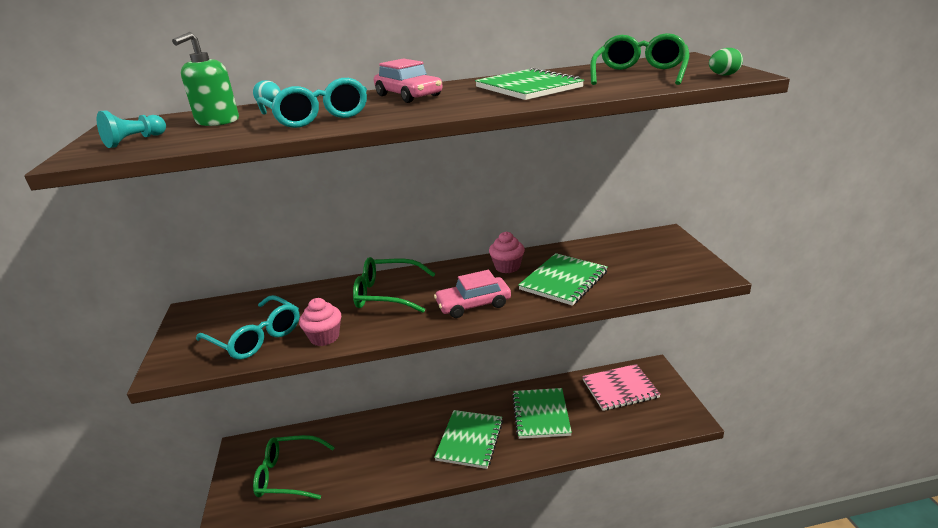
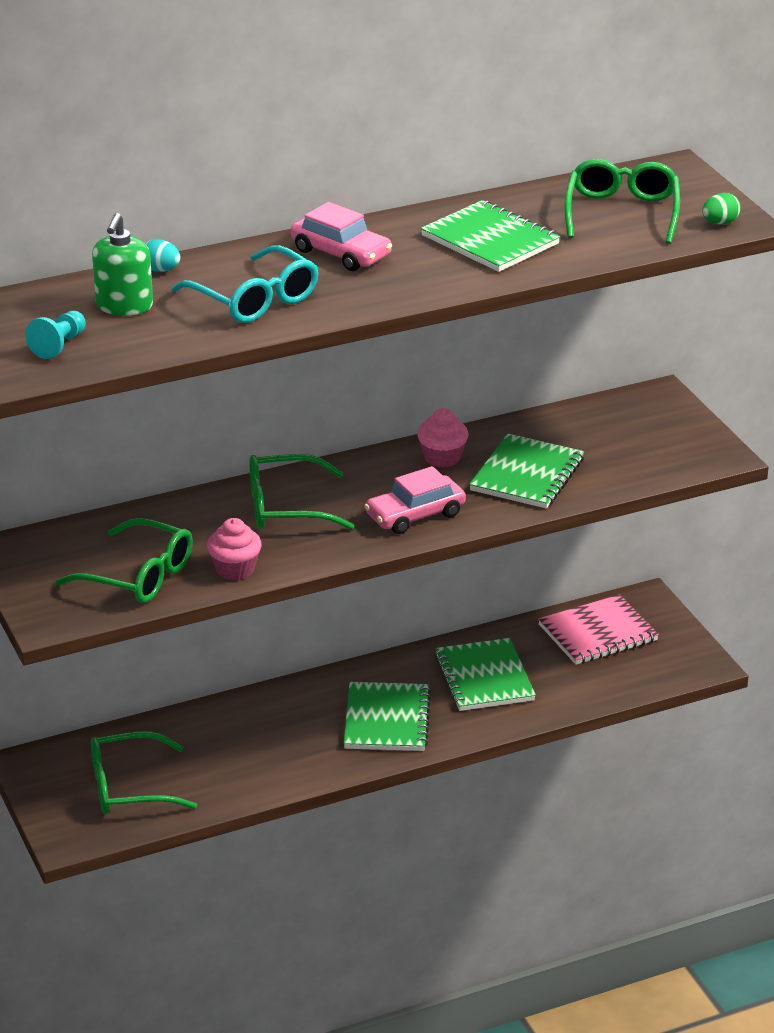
camera: 15 degrees left, 5 degrees up
(256, 337) = (139, 576): turquoise glasses -> green glasses

